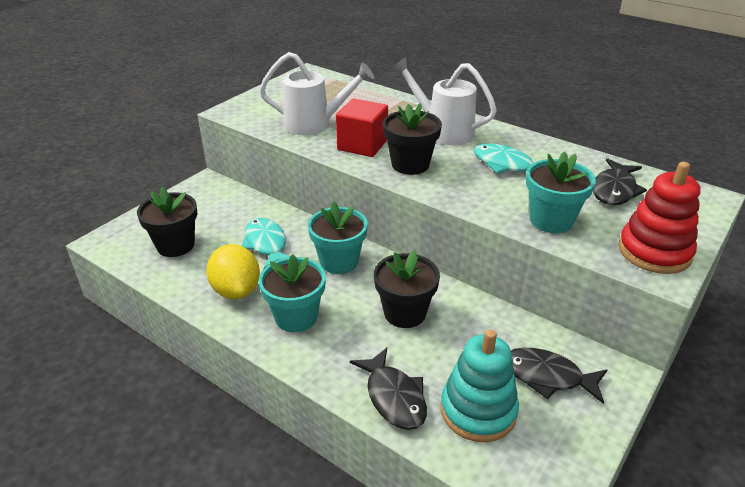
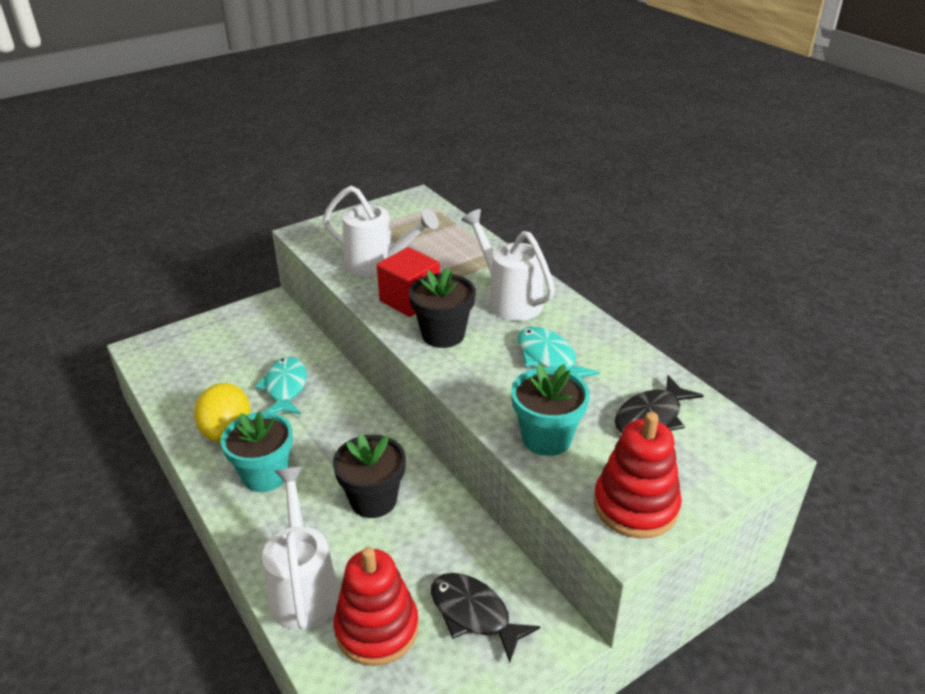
camera: 20 degrees right, 0 degrees up
(175, 245) = (201, 368): black flower pot -> none
(339, 261) = (344, 424): turquoise flower pot -> none
(394, 397) = (304, 588): black fish -> white watering can
(478, 410) = (377, 628): turquoise stacking toy -> red stacking toy

